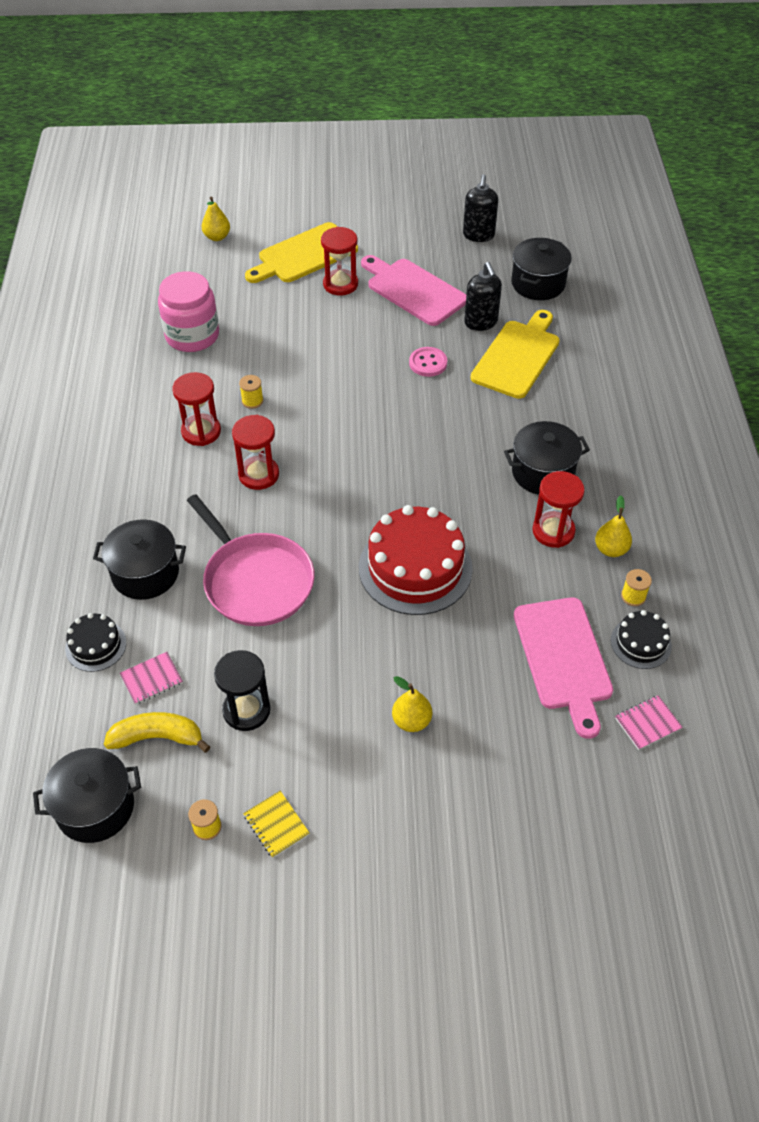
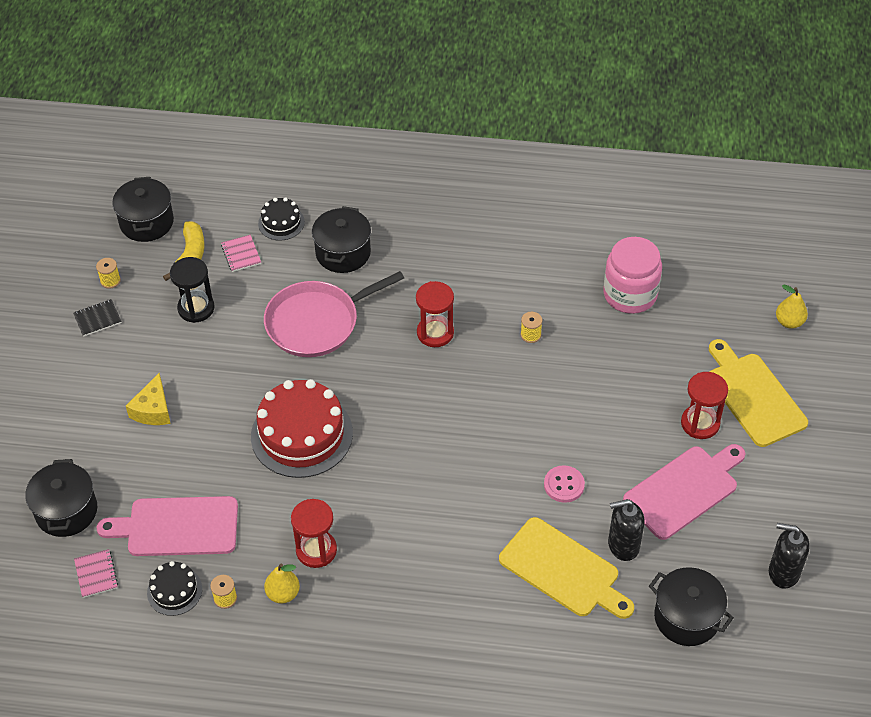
camera: 100 degrees right, 0 degrees up
(201, 432) = (496, 295): red hourglass -> none
(276, 825) = (97, 319): yellow notebook -> black notebook
(411, 721) = (153, 410): yellow pear -> yellow cheese
(543, 472) = (391, 558): black pot -> black pot (66, 511)

